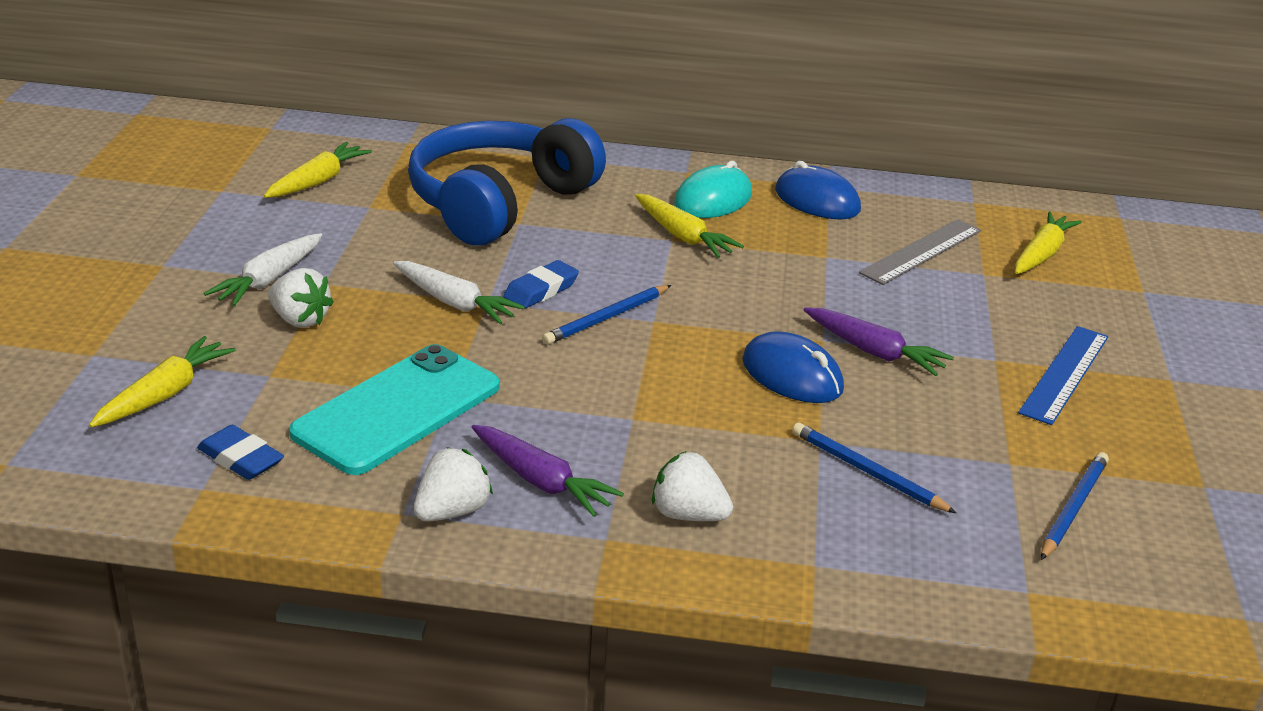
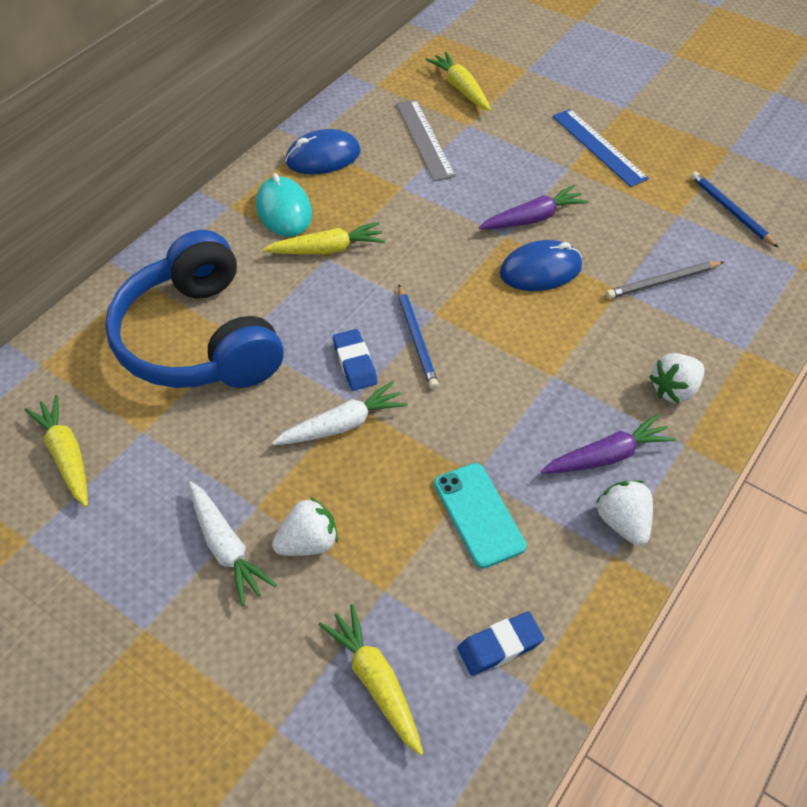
camera: 60 degrees left, 20 degrees up
(397, 410) = (478, 515): turquoise phone -> turquoise phone, size x0.63
(867, 472) = (662, 282): blue pencil -> grey pencil

